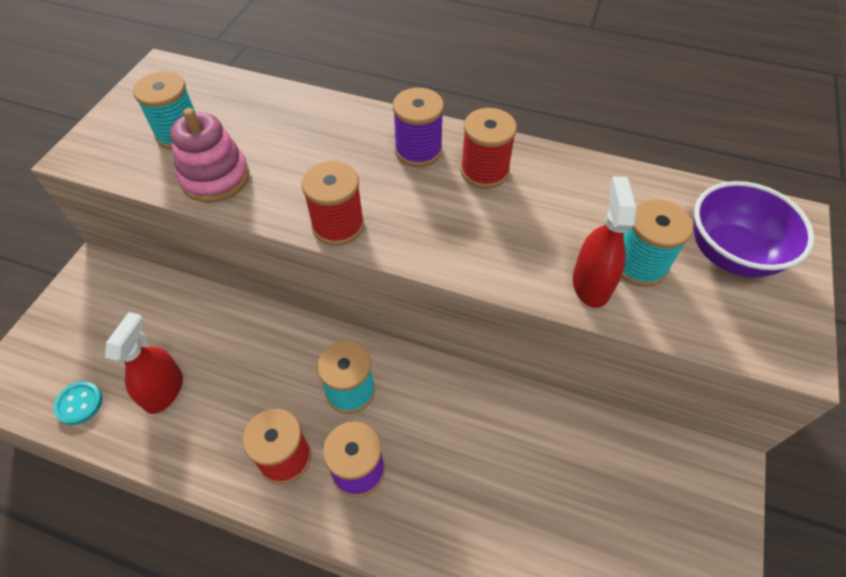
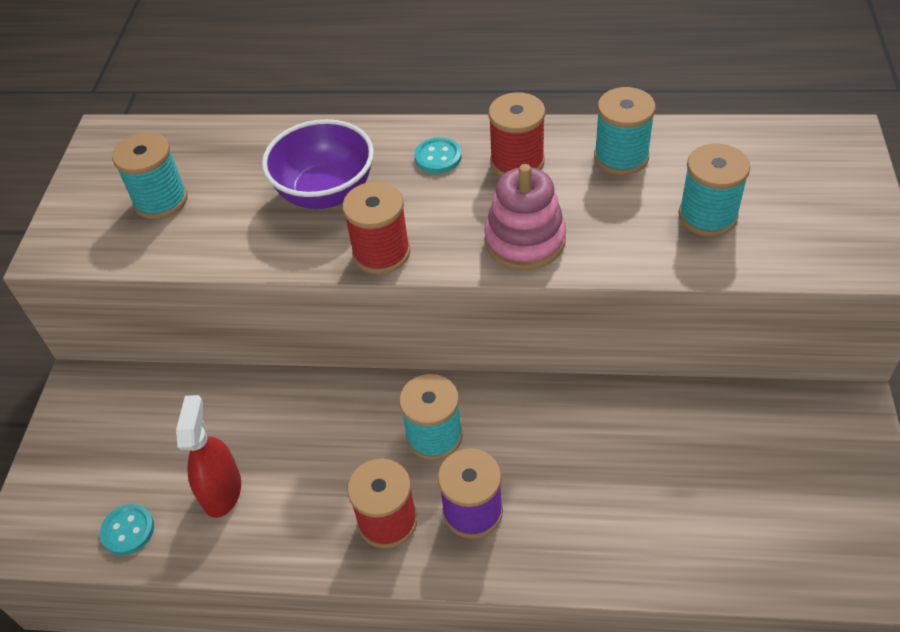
camera: 10 degrees left, 5 degrees down
(215, 178) = (224, 237): pink stacking toy -> pink stacking toy (525, 240)
(418, 151) = (438, 157): purple spool -> turquoise button
(577, 189) = (621, 157): none -> turquoise spool
(591, 284) = (665, 246): red spray bottle -> none
(730, 254) = (794, 184): purple bowl -> purple bowl (326, 192)

